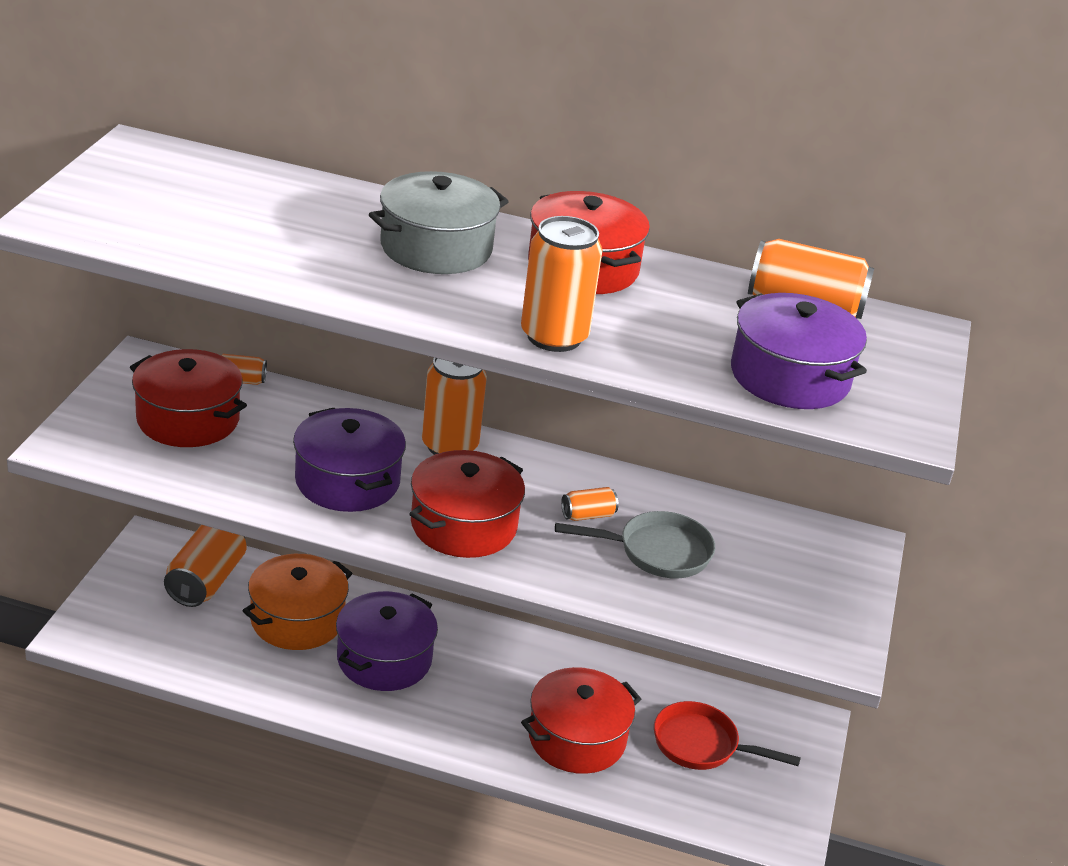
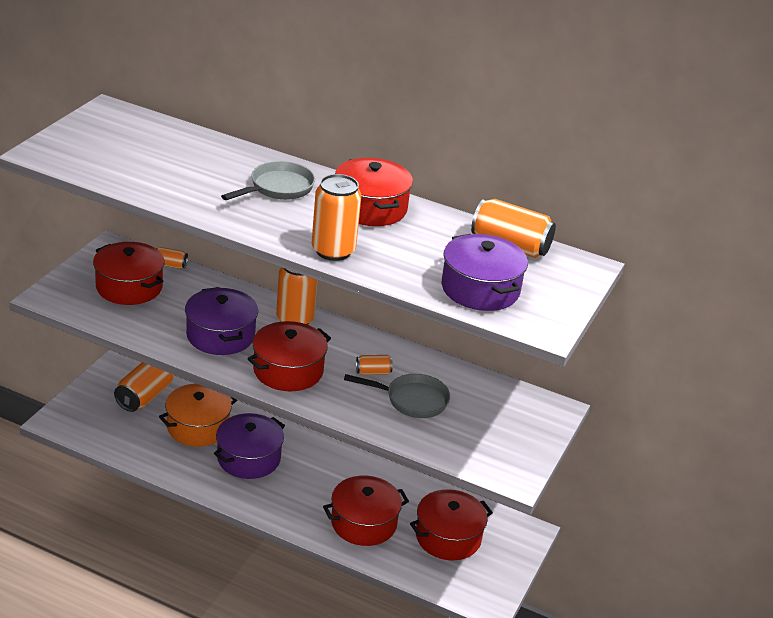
camera: 10 degrees right, 0 degrees up
(436, 248) = (278, 188): grey pot -> grey pan
(701, 745) = (448, 537): red pan -> red pot

